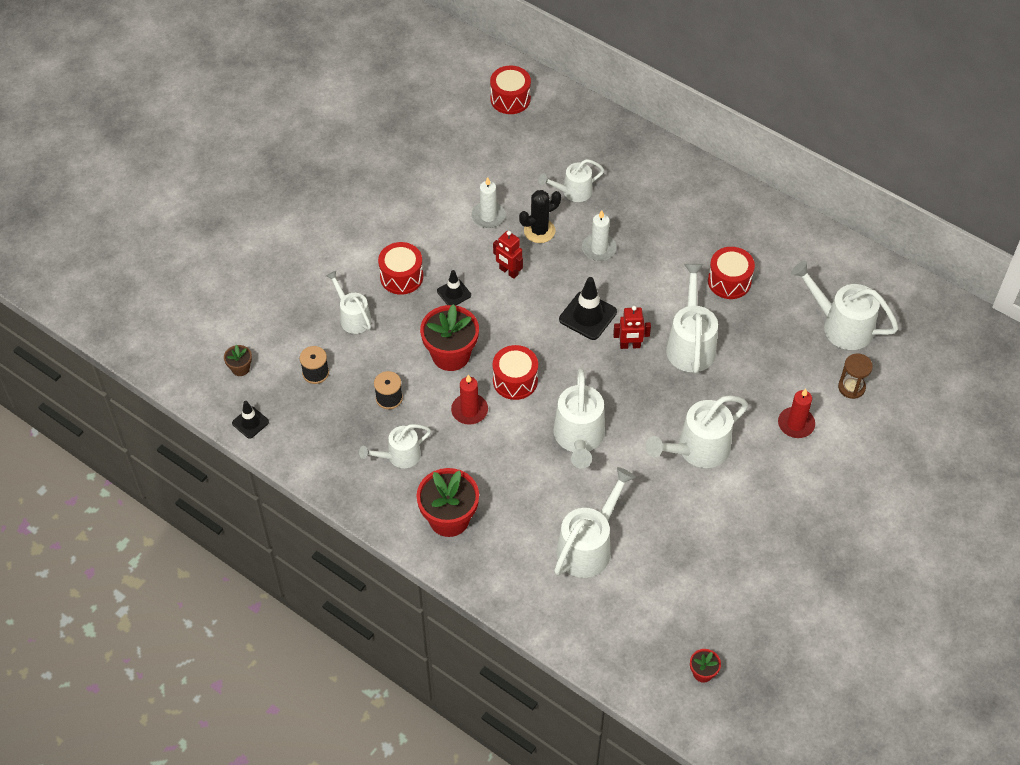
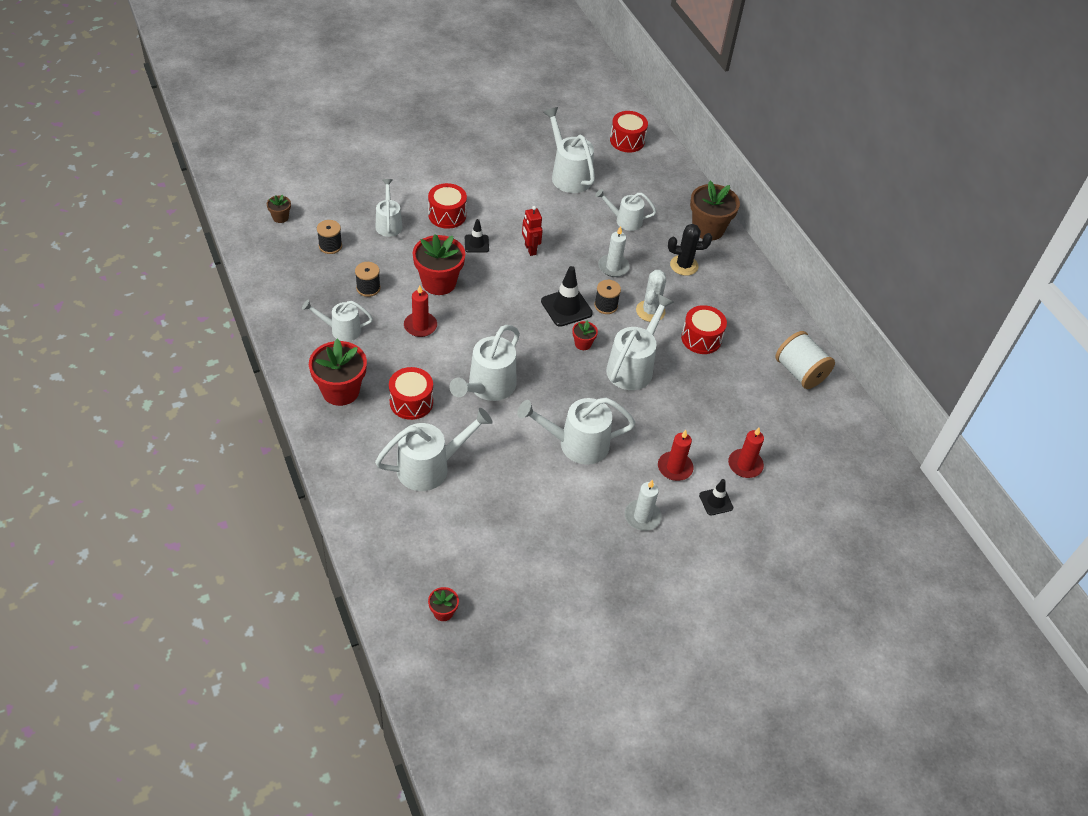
camera: 25 degrees right, 5 degrees down
(250, 422) = (256, 254): black traffic cone -> black traffic cone (716, 501)
(488, 216) = (546, 207): white candle -> white candle (642, 516)
(515, 380) = (472, 323): red drum -> red drum (411, 402)
(539, 231) = (577, 234): black cactus -> black cactus (684, 265)
(621, 294) = (606, 305): none -> black spool
(630, 345) = (583, 344): red robot -> red flower pot
(655, 160) = (708, 229): none -> brown flower pot
(665, 278) = (650, 311): none -> white cactus
(836, 269) = (800, 372): none -> white spool
(840, 325) = (771, 415): white watering can -> white watering can (568, 174)
(851, 387) = (745, 465): brown hourglass -> red candle

